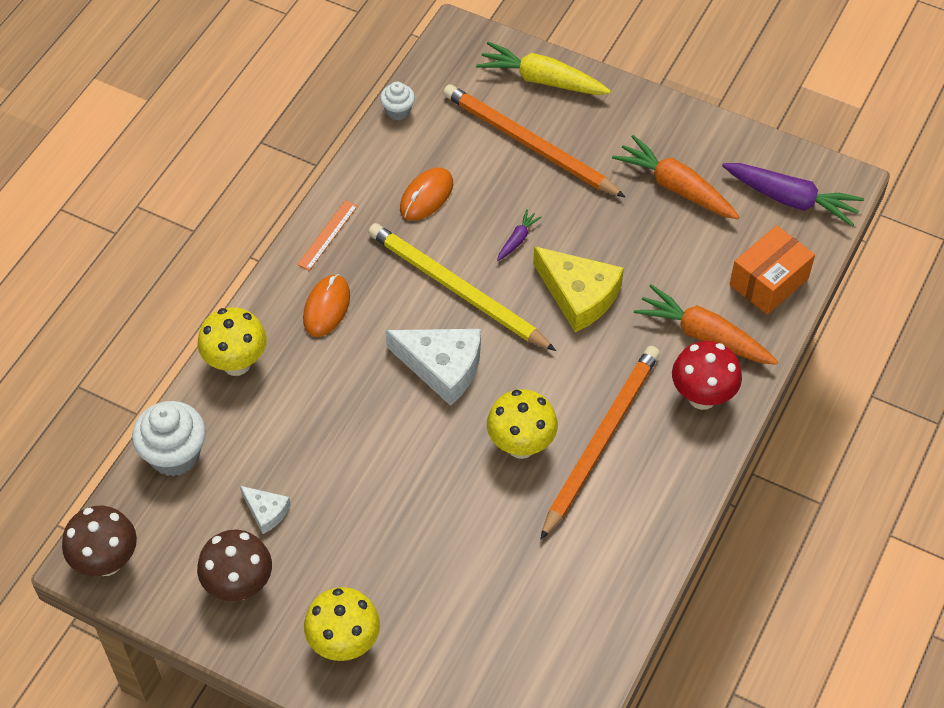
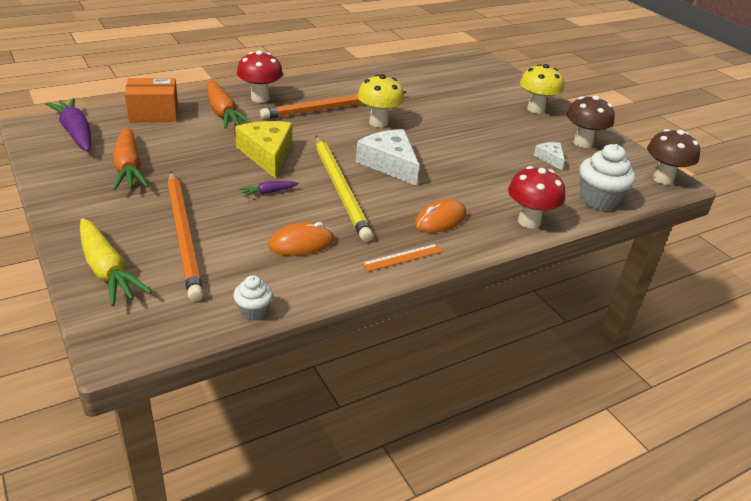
camera: 150 degrees left, 20 degrees down
(236, 363) = (529, 221): yellow mushroom -> red mushroom

